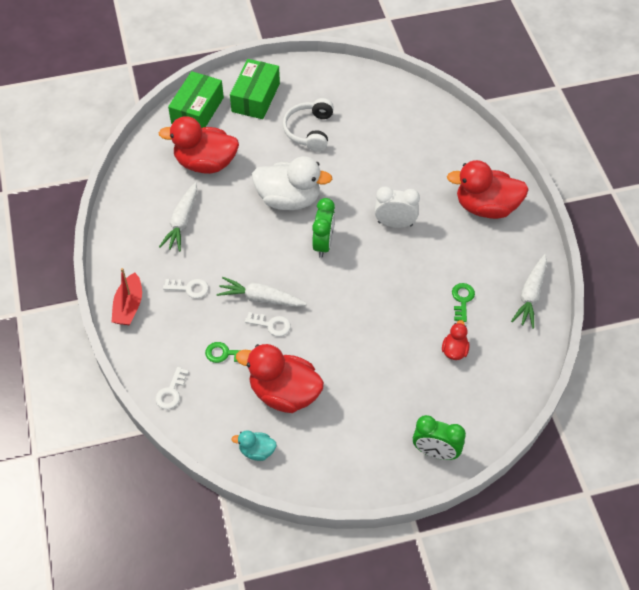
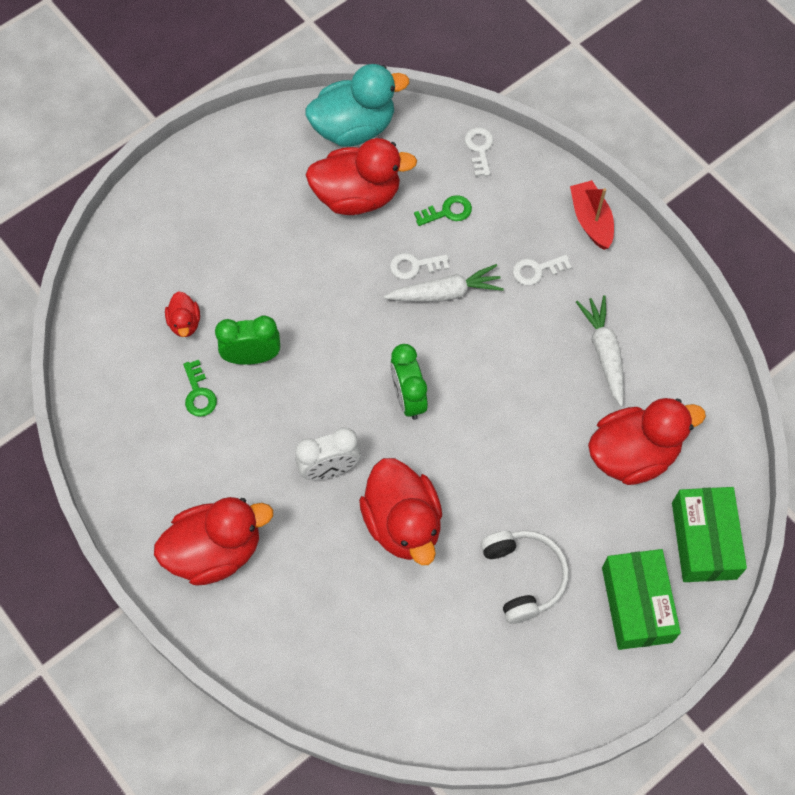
camera: 155 degrees right, 10 degrees up
(257, 451) = (354, 128): turquoise duck -> turquoise duck, size x2.09
(289, 199) = (488, 446): white duck -> none
(364, 180) = (403, 523): none -> red duck
(435, 452) = (164, 200): green clock -> green clock (252, 357)
(531, 295) = (113, 437): white carrot -> none

